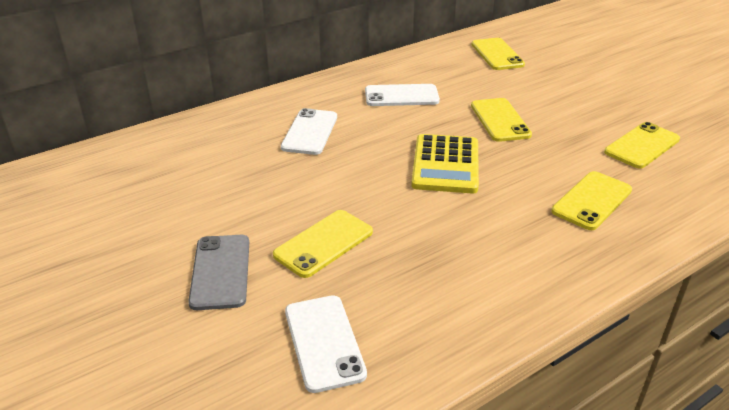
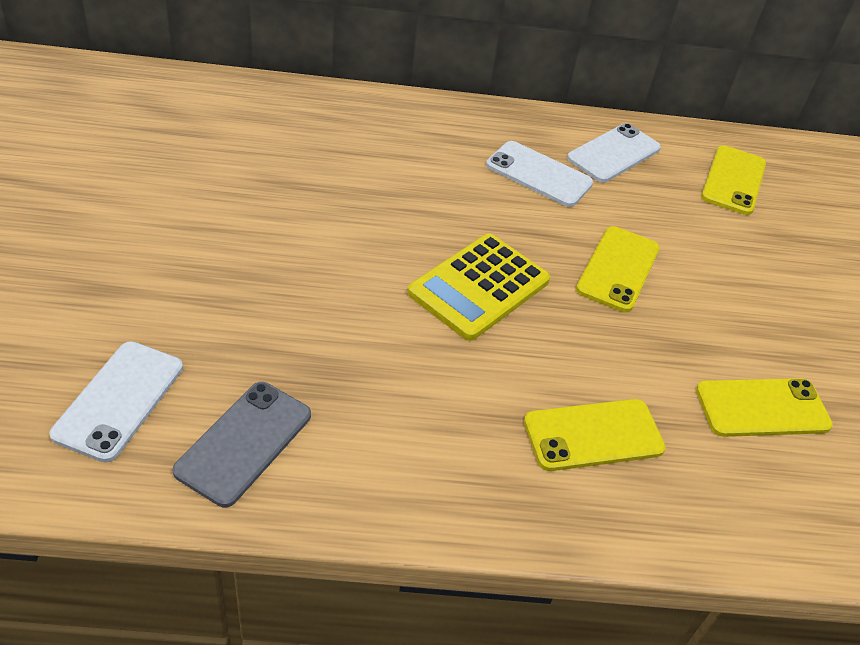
camera: 30 degrees right, 10 degrees up
(220, 272) = (120, 269): grey phone -> grey phone (244, 442)
(310, 132) = (382, 165): white phone -> white phone (613, 153)
(324, 243) = (242, 299): yellow phone -> none

